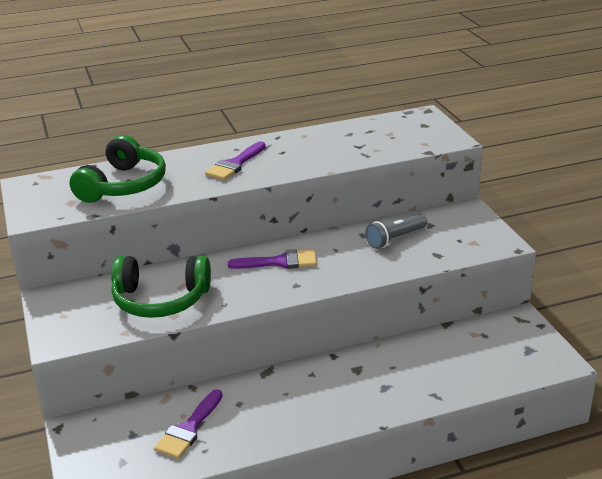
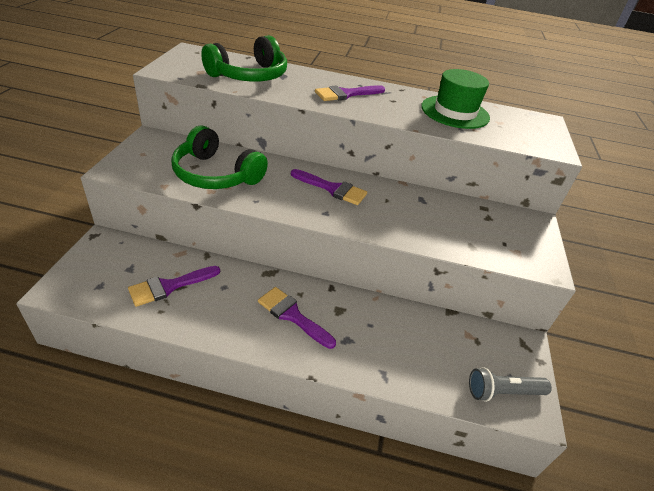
camera: 25 degrees right, 10 degrees up
(322, 393) = (292, 315): none -> purple brush
(345, 140) = (455, 112): none -> green hat
(395, 239) = (446, 215): grey flashlight -> grey flashlight (502, 392)

